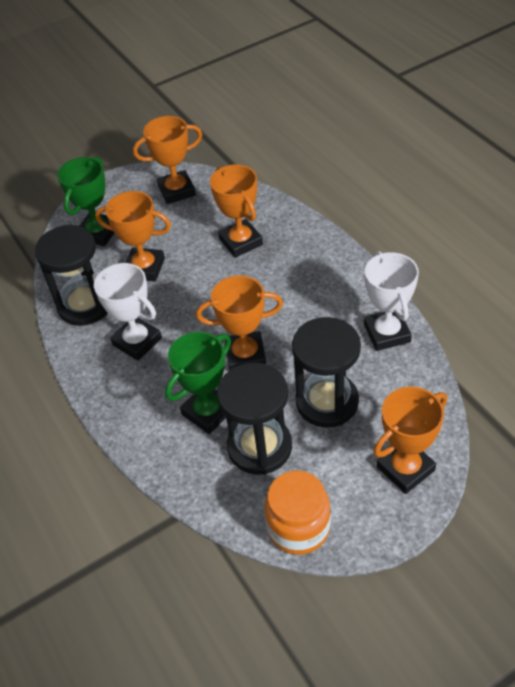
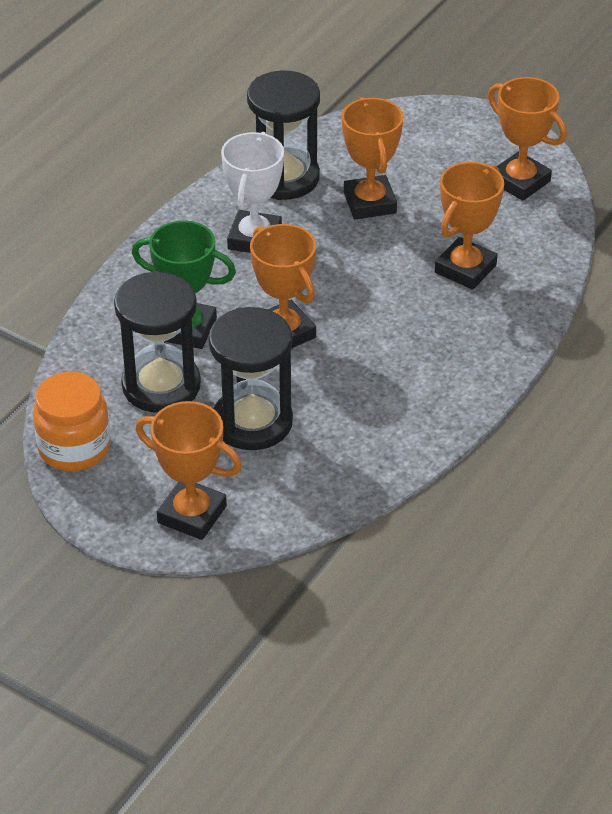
camera: 60 degrees right, 5 degrees down
(98, 233) = (403, 143): green trophy -> none
(387, 333) = (388, 446): white trophy -> none

